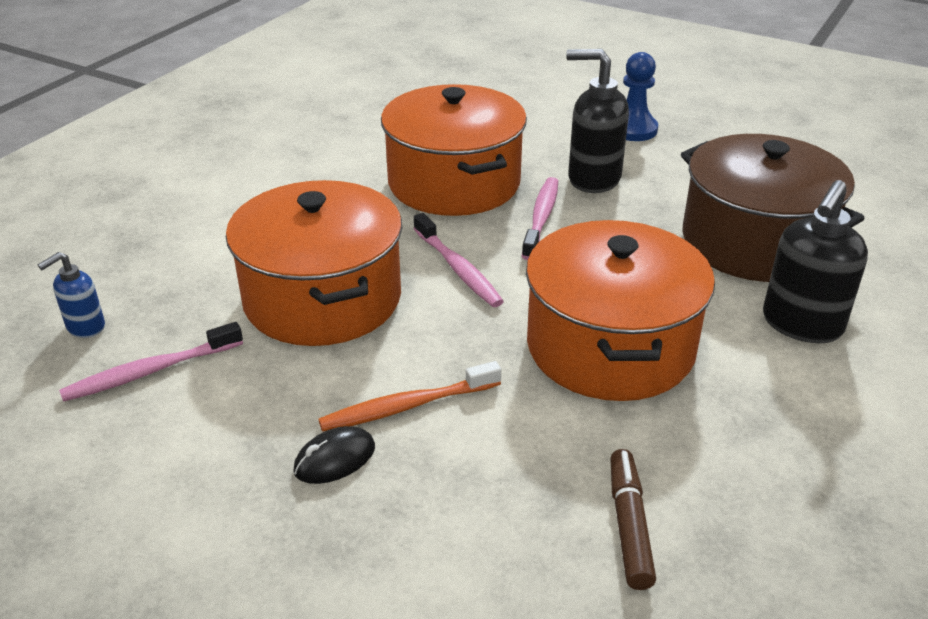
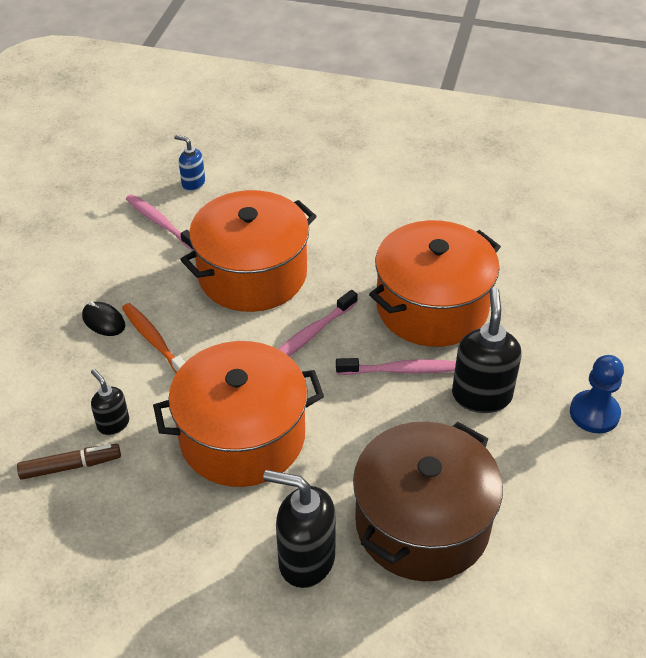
camera: 75 degrees right, 10 degrees up
(556, 468) = (113, 424): none -> black soap dispenser

